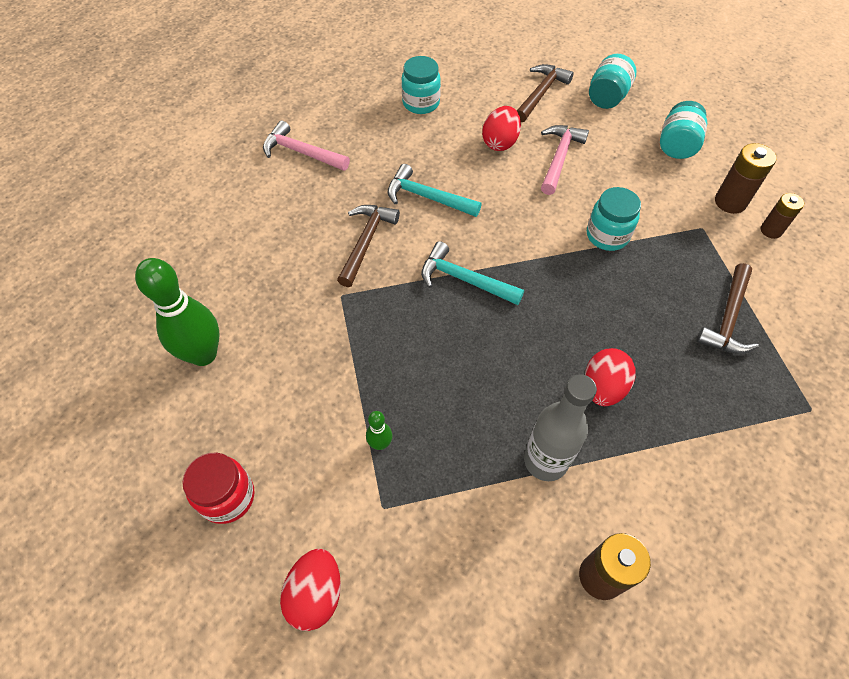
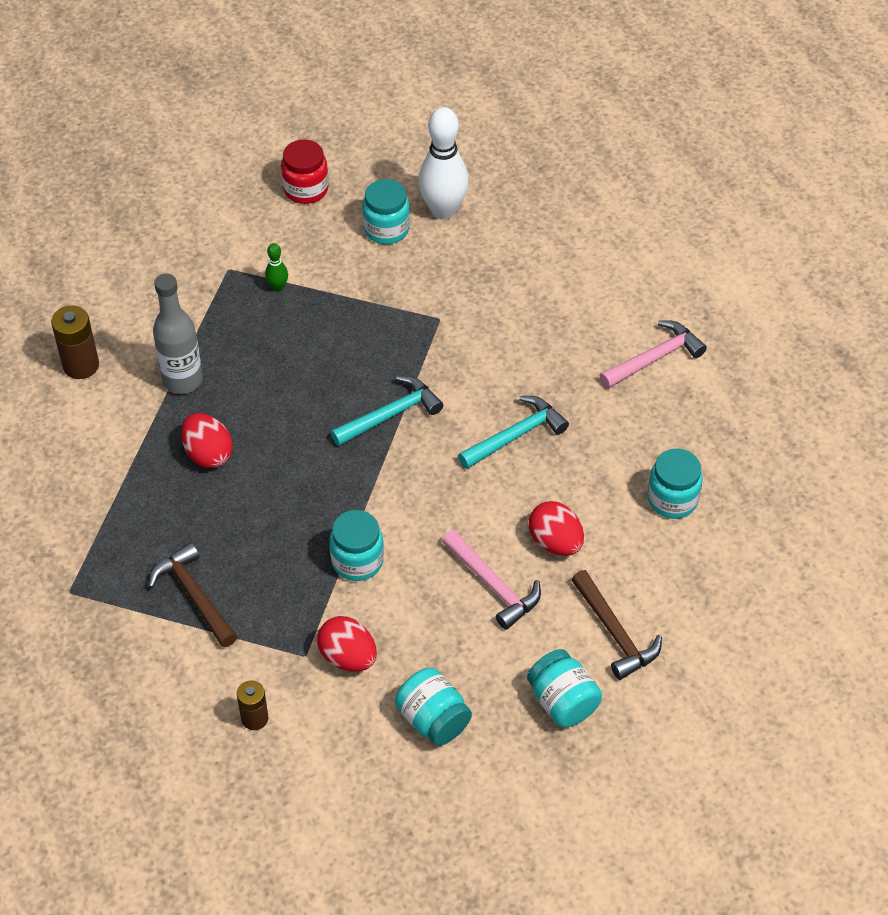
camera: 120 degrees right, 5 degrees down
(203, 354) = (443, 210): green bowling pin -> white bowling pin
(252, 389) = (386, 229): none -> turquoise jar
(316, 594) = (200, 212): red egg -> red egg (348, 657)
(366, 242) = (490, 361): brown hammer -> none
(730, 202) = (317, 709): brown battery -> none

